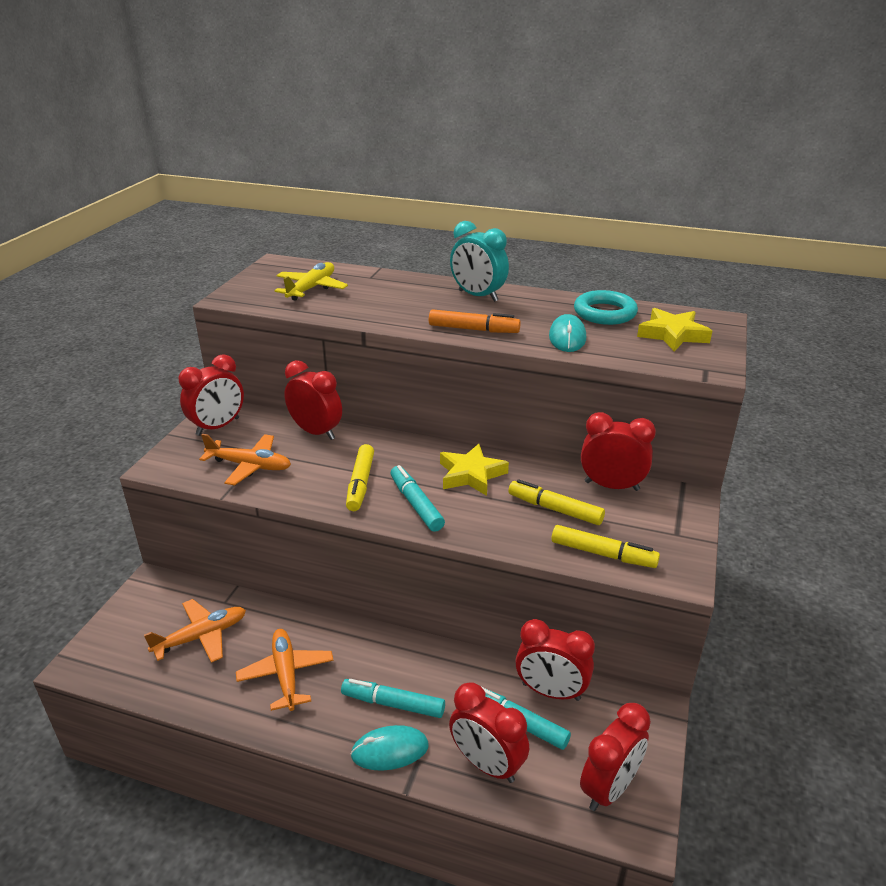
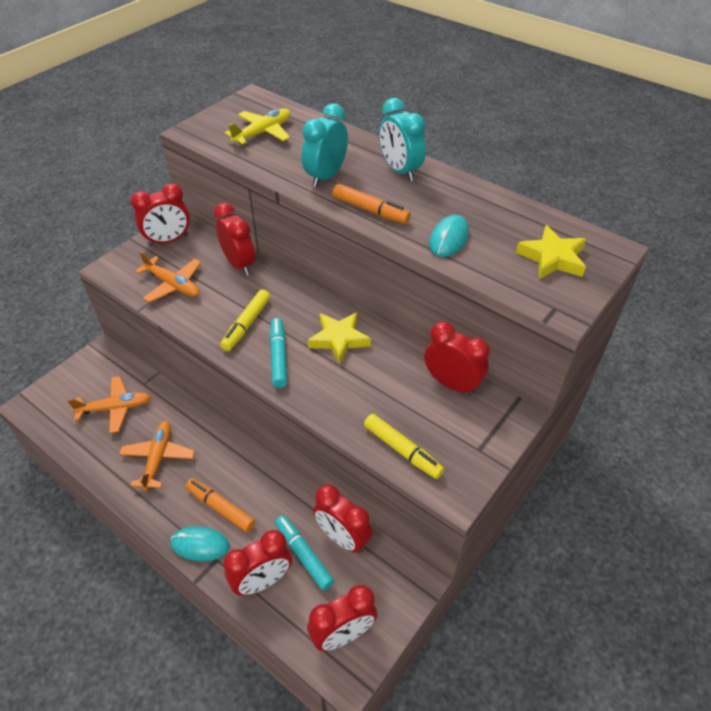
camera: 20 degrees right, 15 degrees up
(393, 704) = (221, 508): turquoise marker -> orange marker
(406, 311) = (326, 176): none -> turquoise clock
(487, 764) = (263, 581): red clock -> red clock turned 90 degrees counterclockwise
(555, 509) = (388, 394): yellow marker -> none
(604, 313) = (504, 216): turquoise ring -> none

